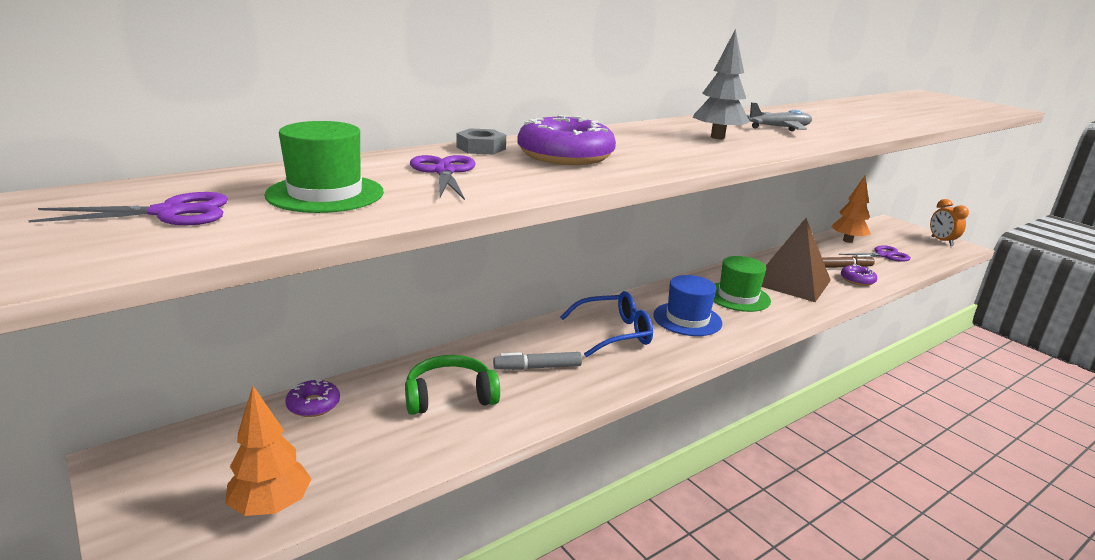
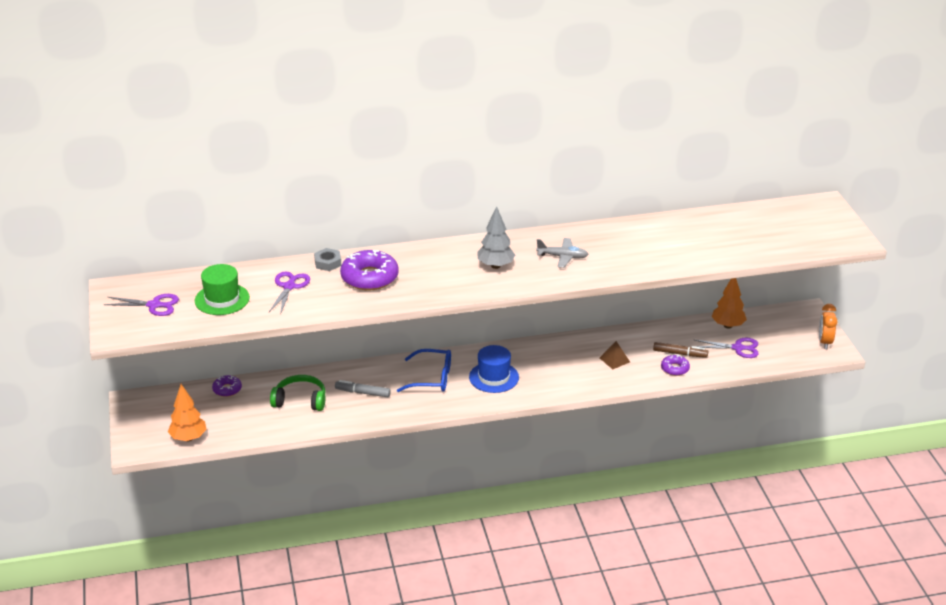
camera: 25 degrees right, 10 degrees up
(738, 297) = (553, 366): green hat -> none
(791, 281) = (614, 360): brown pyramid -> brown pyramid, size x0.43

